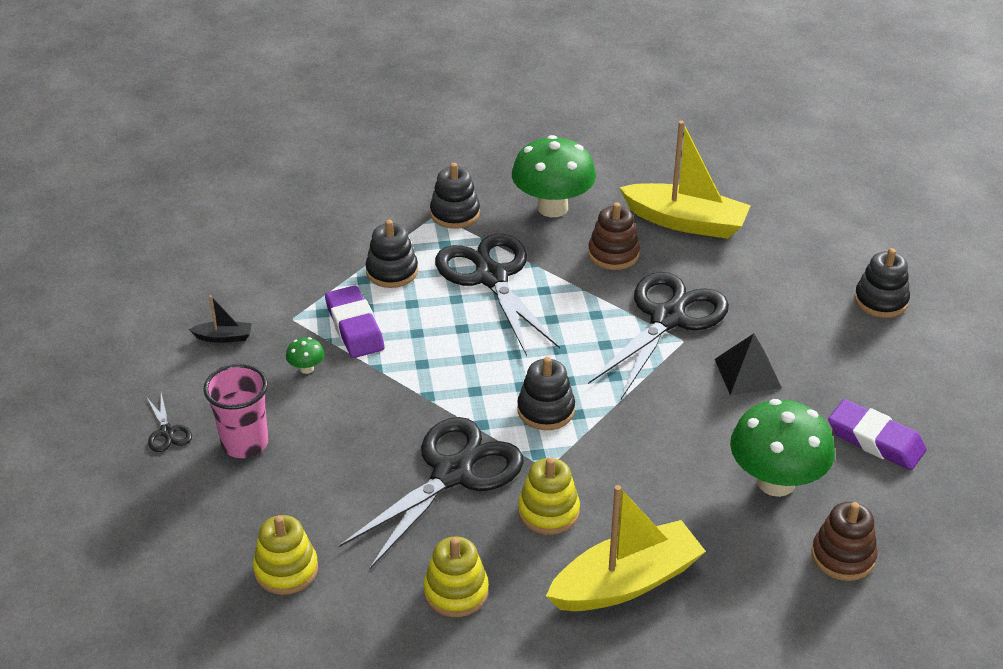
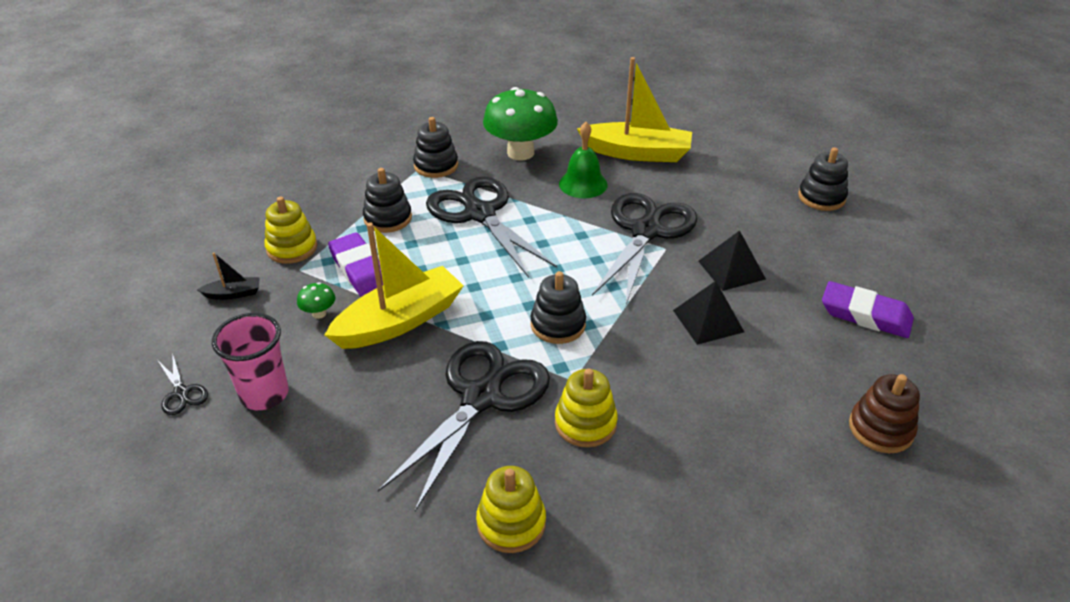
camera: 10 degrees left, 0 degrees up
(286, 570) = (324, 525): yellow stacking toy -> yellow stacking toy (292, 248)
(613, 254) = (583, 184): brown stacking toy -> green bell
(626, 582) = (682, 486): yellow boat -> yellow boat (399, 321)
(704, 425) = (708, 321): none -> black pyramid
(776, 482) = (792, 365): green mushroom -> none

